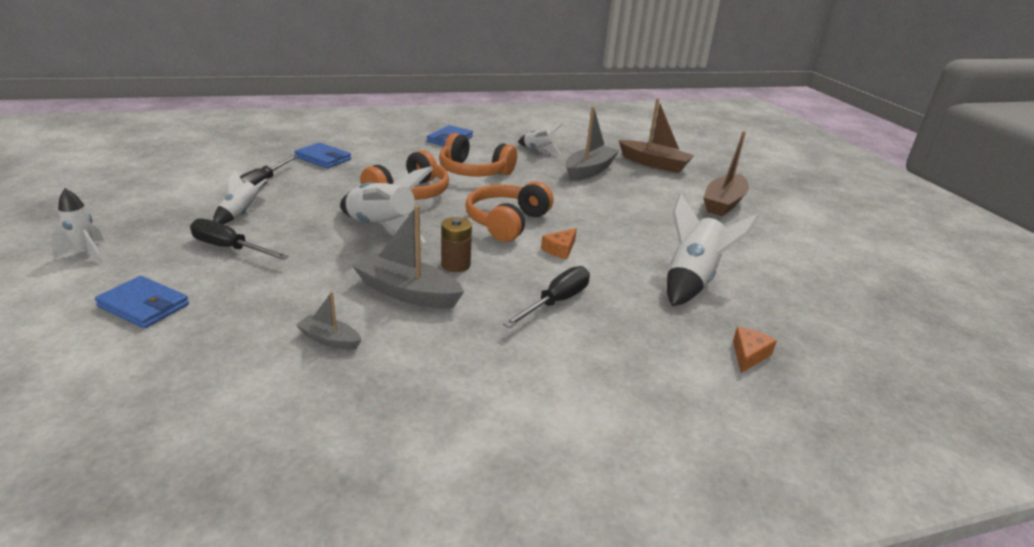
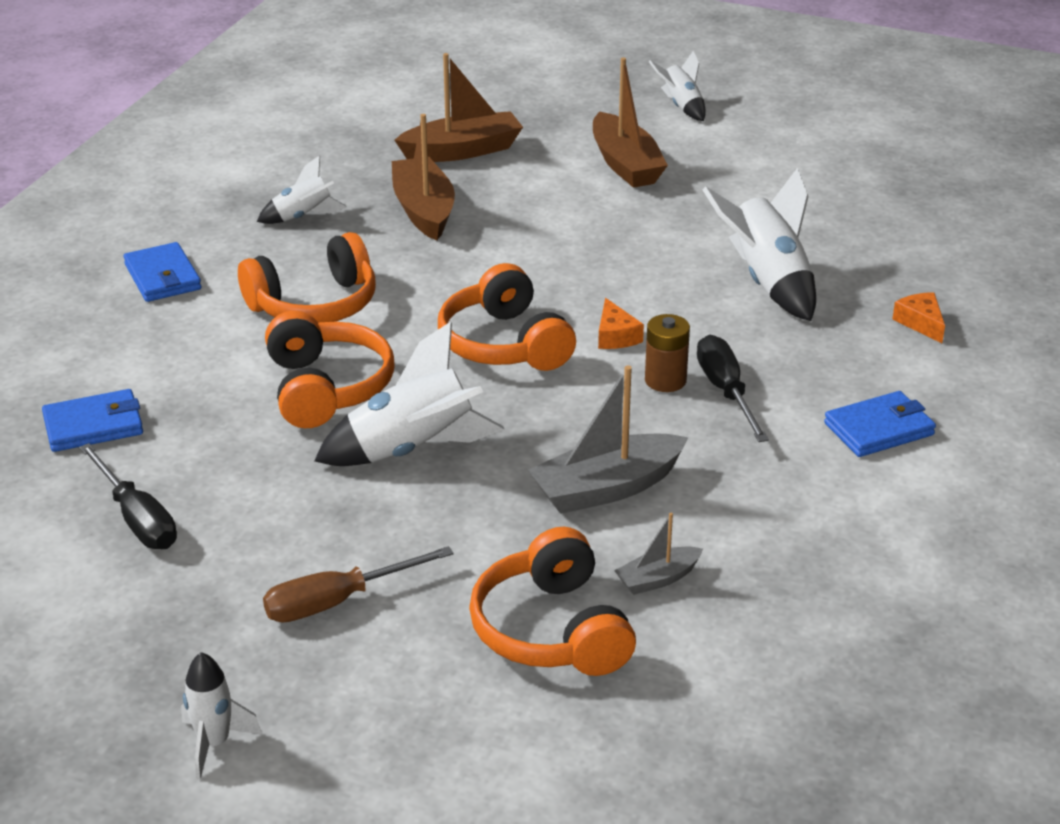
camera: 50 degrees left, 5 degrees up
(144, 306) = (437, 711): blue wallet -> blue wallet (879, 429)
(229, 248) = (337, 601): black screwdriver -> brown screwdriver
(241, 214) = (229, 564): white rocket -> white rocket (681, 106)
(247, 318) = (552, 630): none -> orange headphones
(456, 265) = (575, 428): brown battery -> brown battery (665, 380)
(589, 171) = (424, 210): grey boat -> brown boat

